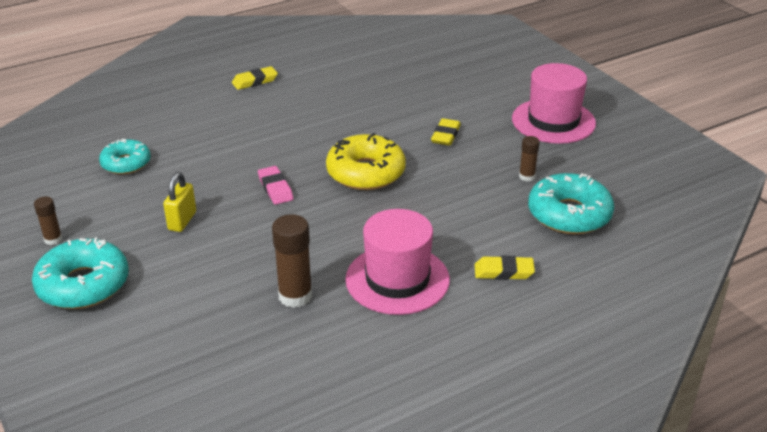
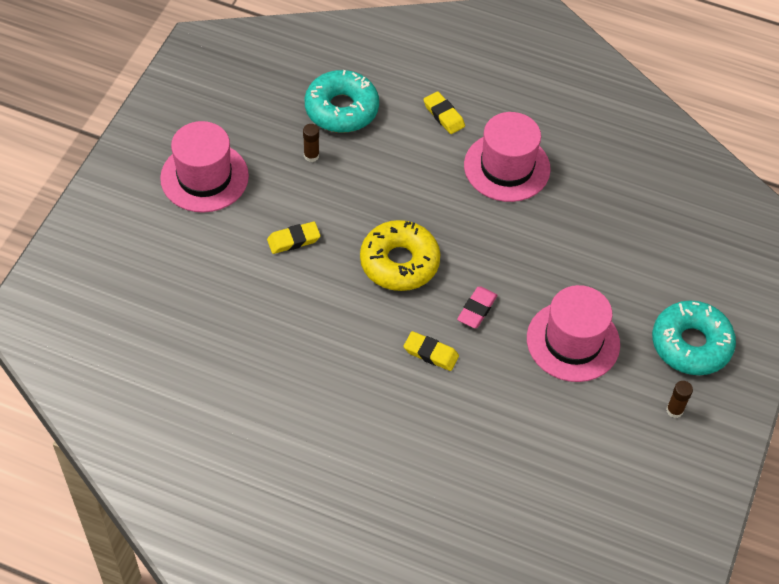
camera: 130 degrees left, 20 degrees up
(126, 163) = (546, 449): turquoise donut -> none
(182, 221) = (573, 341): yellow padlock -> pink hat
(255, 81) = (324, 459): yellow eraser -> yellow eraser (431, 353)
(295, 296) = (577, 212): brown glue stick -> none

